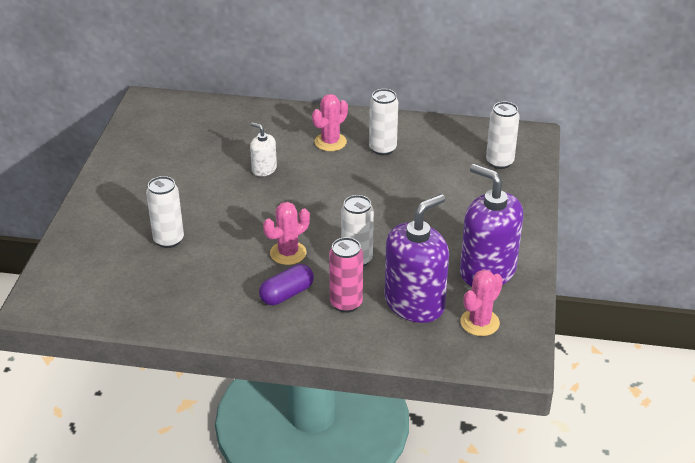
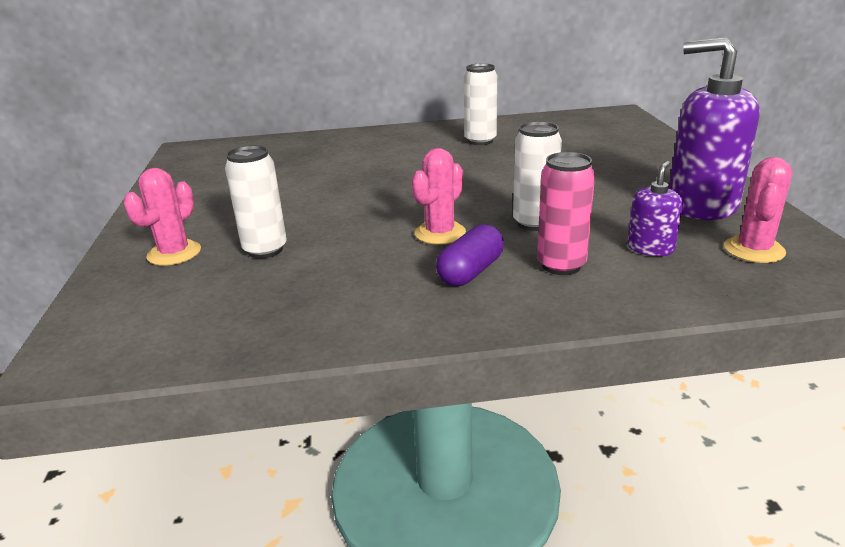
camera: 15 degrees left, 10 degrees down
(264, 169) = (357, 173): white soap dispenser -> none
(330, 142) = (419, 145): pink cactus -> pink cactus (174, 253)
(414, 303) = (650, 248): purple soap dispenser -> purple soap dispenser, size x0.49
(499, 162) = (611, 131): white can -> none

